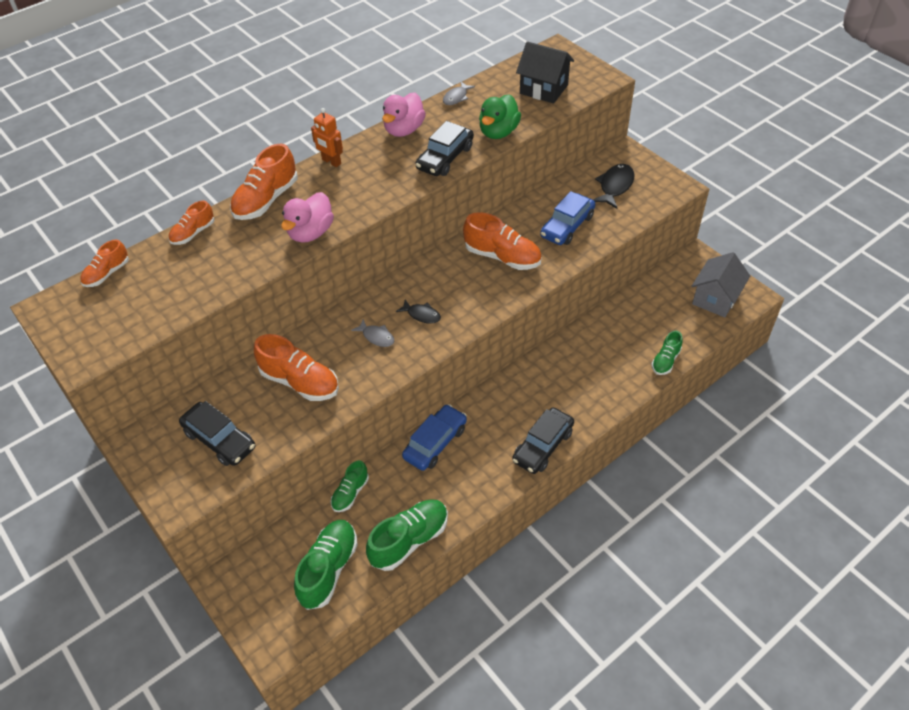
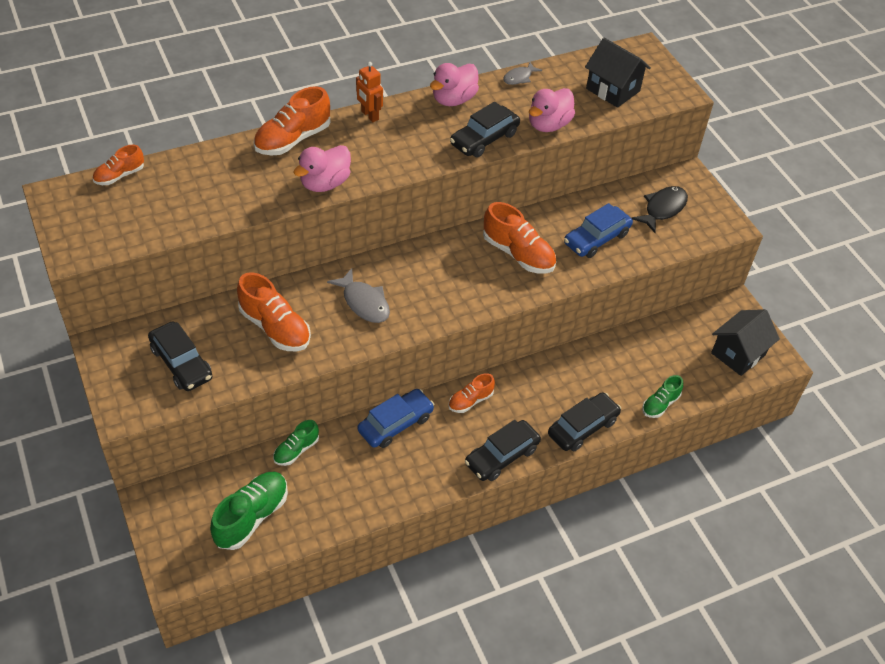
camera: 10 degrees right, 0 degrees up
(193, 233) = (212, 155): orange shoe -> orange shoe (470, 401)
(376, 337) = (364, 302): grey fish -> grey fish, size x1.61
(409, 540) = (338, 511): green shoe -> none
(421, 315) = (416, 292): black fish -> none
(498, 132) = (548, 125): green duck -> pink duck
(605, 400) = (583, 427): none -> black car
(715, 299) = (738, 354): grey house -> black house

